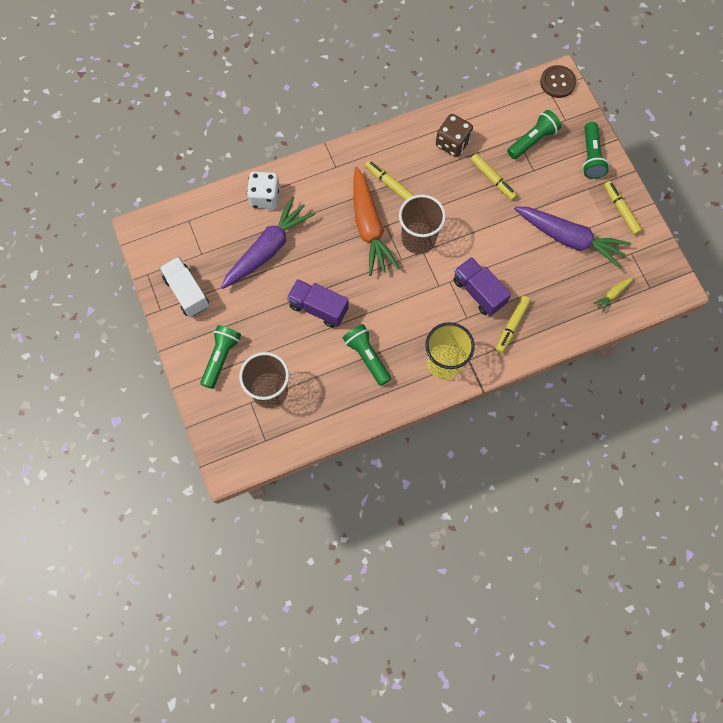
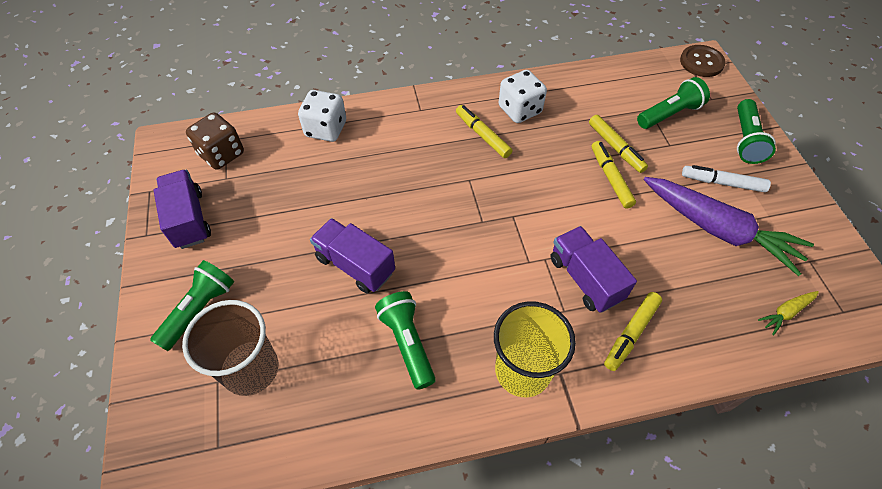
camera: 10 degrees right, 15 degrees down
(187, 292) = (188, 219): white truck -> purple truck
(268, 249) = (310, 184): purple carrot -> none
(369, 227) = (447, 178): orange carrot -> none
(415, 155) = (519, 110): none -> white dice
(418, 239) = (509, 201): brown cup -> none
(452, 143) = (568, 104): brown dice -> brown dice (221, 154)
(572, 198) = (722, 183): none -> white marker
(621, 210) = (790, 205): yellow marker -> yellow marker (610, 178)

